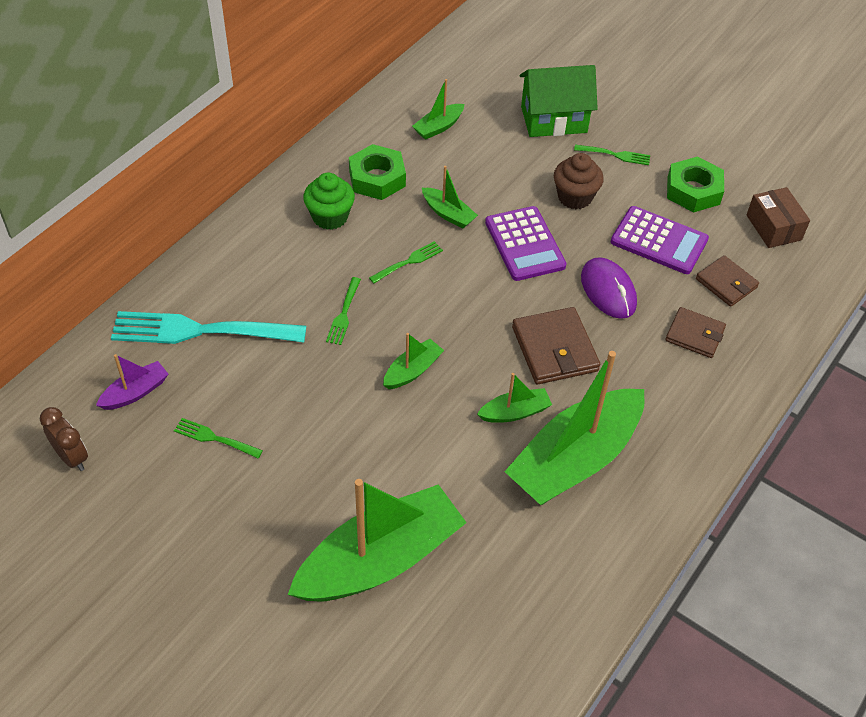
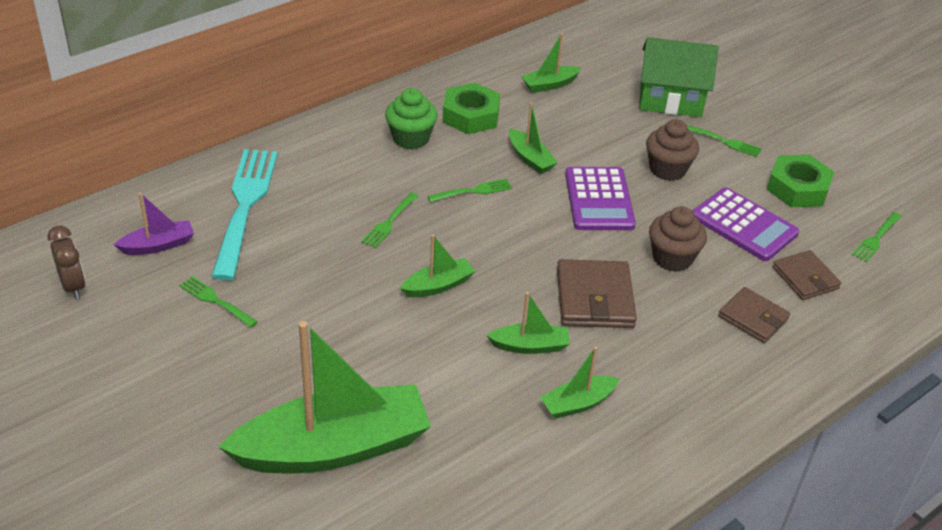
camera: 15 degrees right, 10 degrees down
(202, 330) = (245, 207): turquoise fork -> turquoise fork turned 75 degrees clockwise
(575, 459) = (577, 403): green boat -> green boat, size x0.44
(608, 291) = (672, 258): purple mouse -> brown cupcake
(773, 227) = (876, 238): brown box -> green fork

